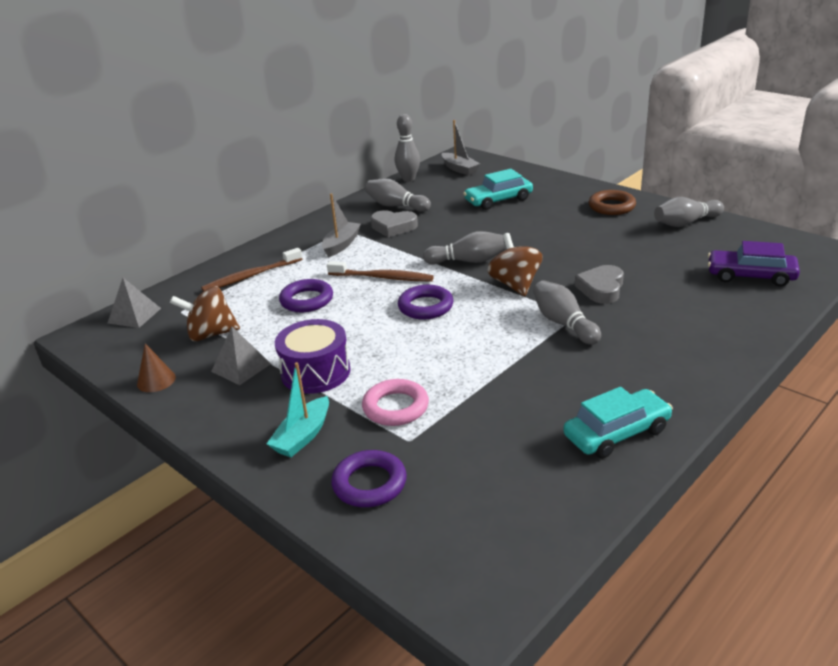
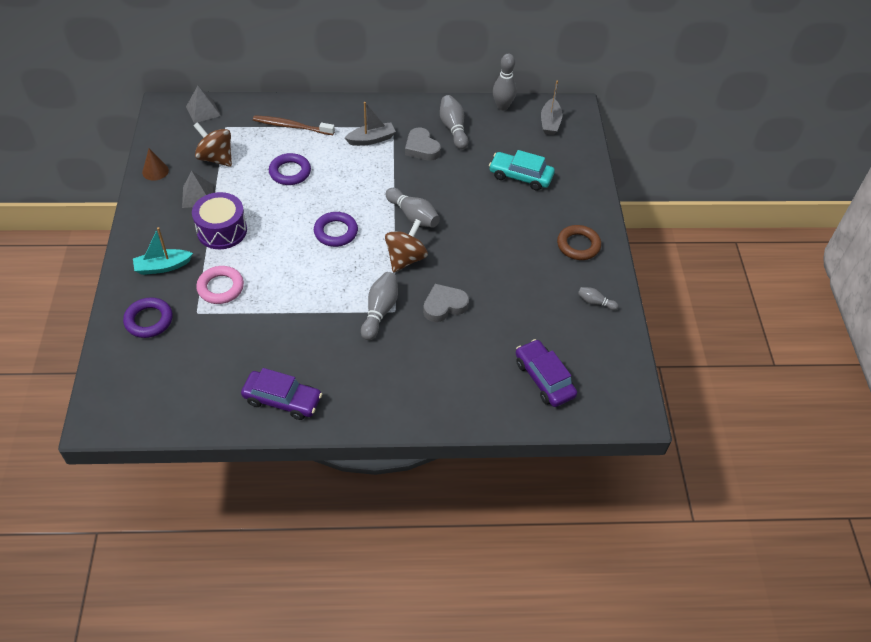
camera: 40 degrees right, 20 degrees up
(382, 277) = (350, 188): brown toothbrush -> none
(617, 433) = (282, 400): turquoise car -> purple car
(686, 223) = (595, 302): grey bowling pin -> grey bowling pin, size x0.57

